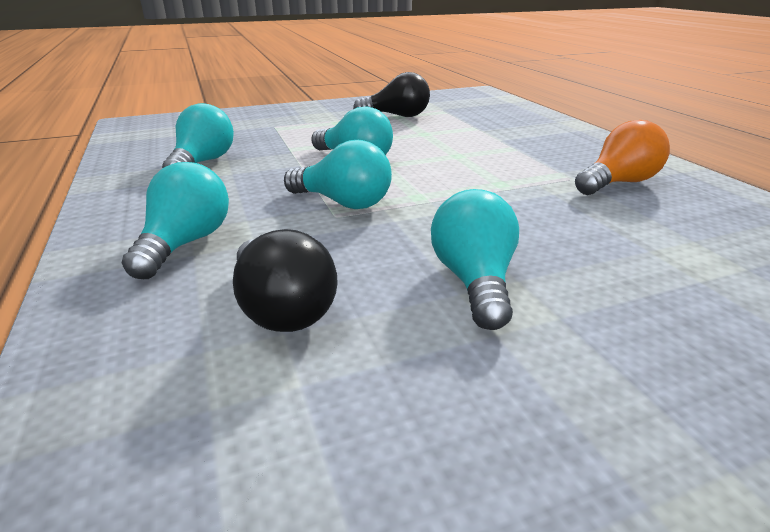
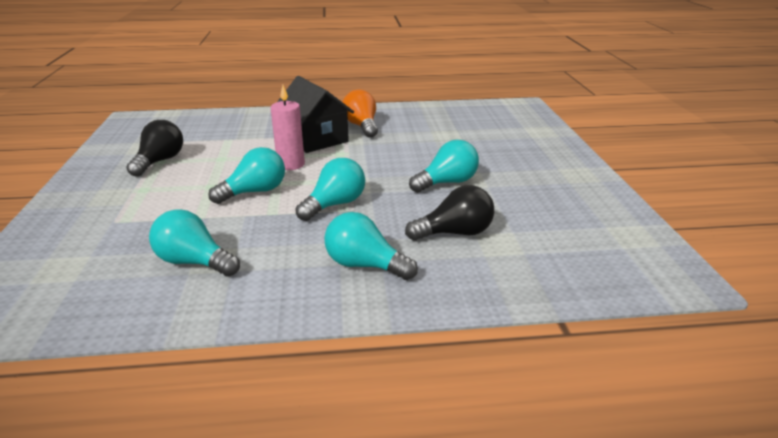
camera: 75 degrees left, 0 degrees up
(438, 163) = (291, 164): none -> pink candle
(474, 281) = (447, 182): turquoise light bulb -> turquoise light bulb turned 135 degrees clockwise
(530, 163) = (315, 139): none -> black house

